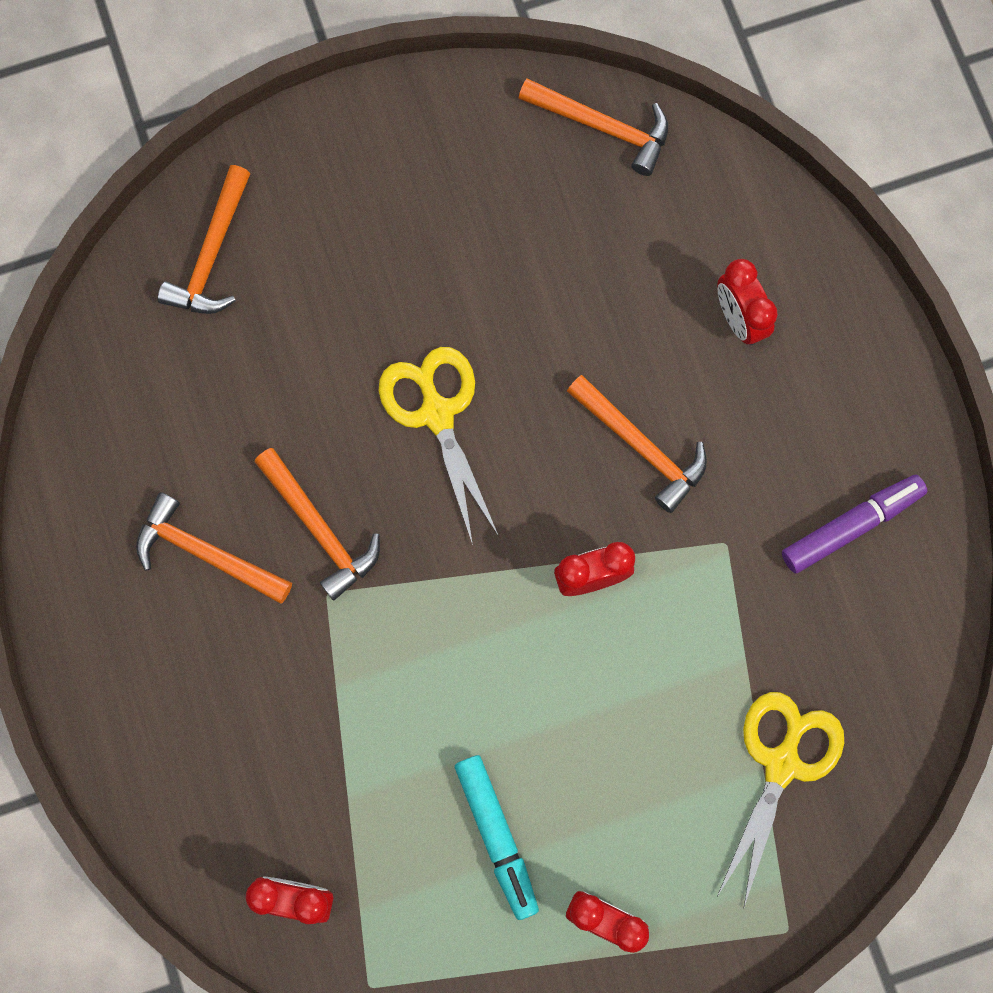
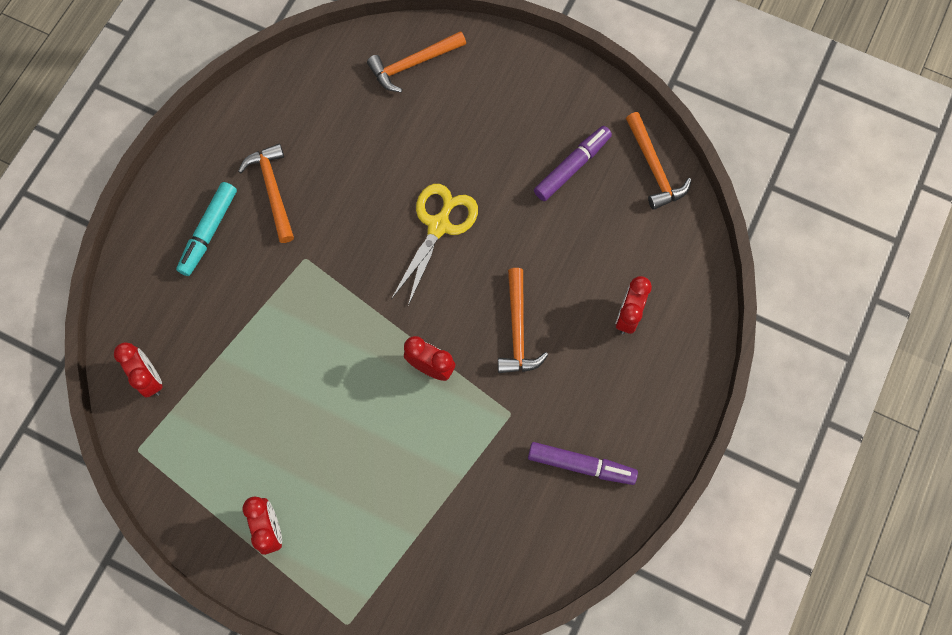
camera: 45 degrees right, 5 degrees down
(319, 529) = (332, 227): orange hammer -> none
(496, 836) = (263, 441): turquoise marker -> turquoise marker (208, 232)
(514, 208) = (572, 167): none -> purple marker
(781, 764) = (428, 543): yellow scissors -> none

